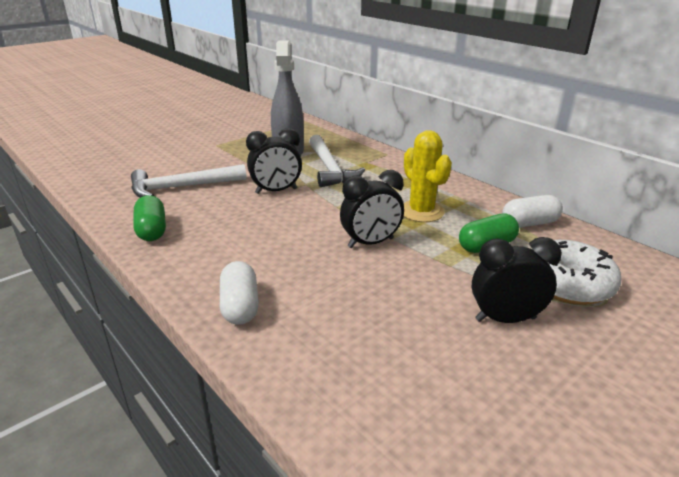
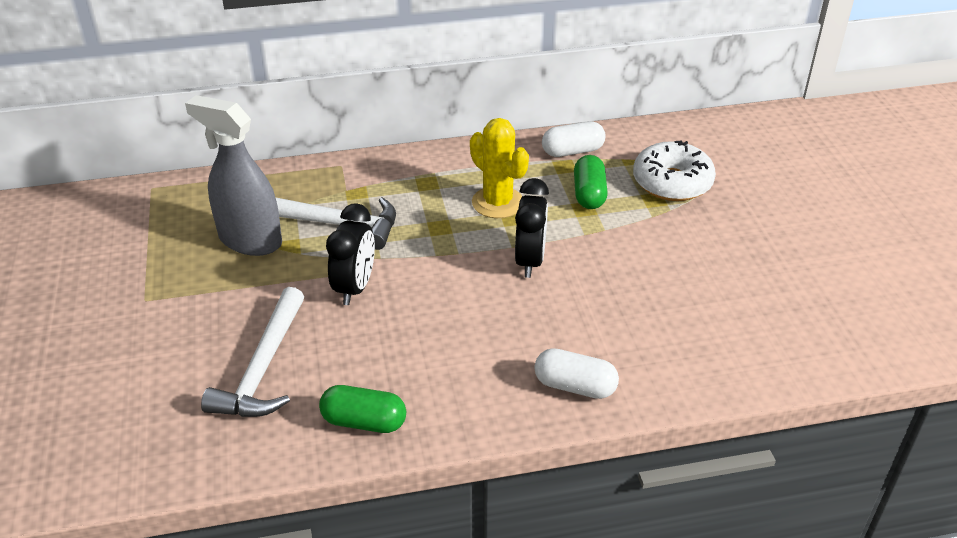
camera: 60 degrees left, 10 degrees up
(421, 211) = (497, 202): yellow cactus -> yellow cactus turned 45 degrees clockwise
(505, 319) = (693, 237): black clock -> none
(529, 223) = (572, 151): white capsule -> white capsule turned 60 degrees clockwise

